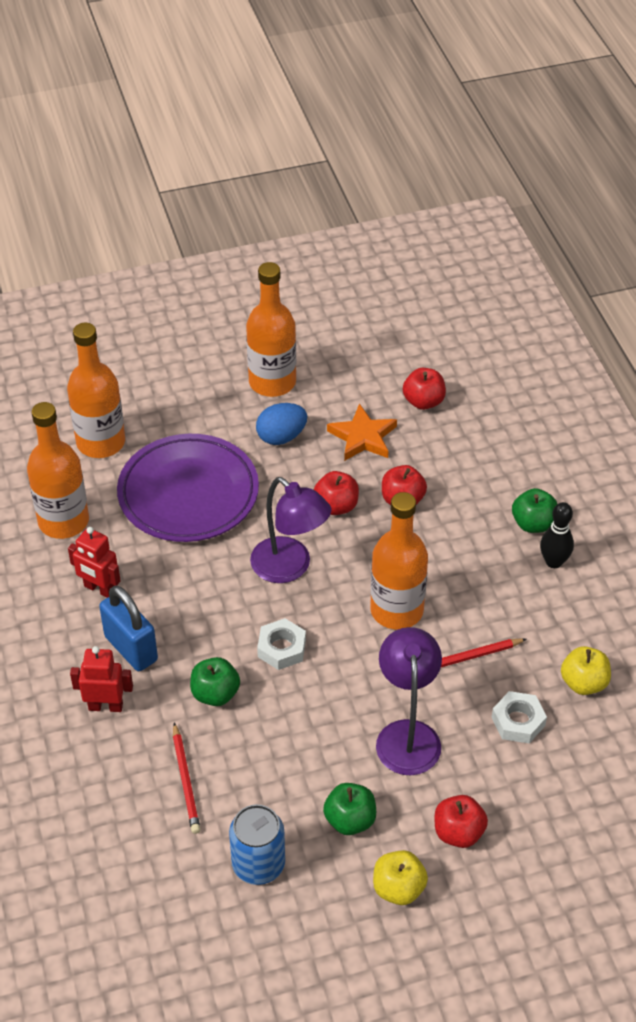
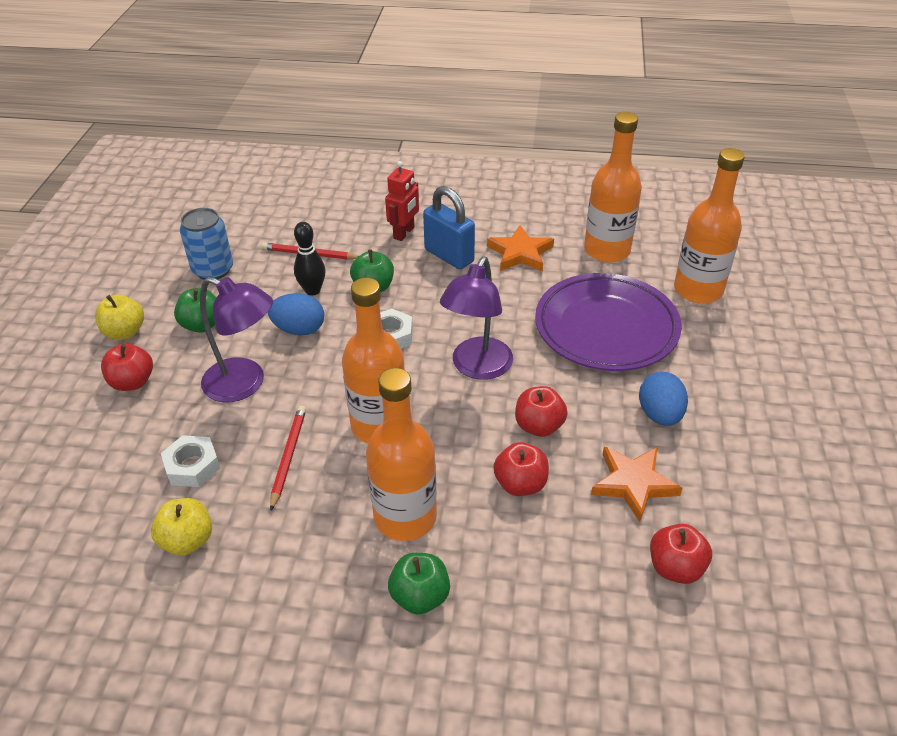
camera: 115 degrees right, 5 degrees down
(99, 589) = (520, 253): red robot -> orange star
(131, 648) = (449, 256): blue padlock -> blue padlock turned 60 degrees clockwise
(272, 382) = (752, 433): orange bottle -> orange bottle (405, 517)
(290, 568) = (477, 368): purple lamp -> purple lamp turned 45 degrees counterclockwise
(311, 728) = (299, 329): none -> blue egg
(553, 562) = (353, 590): black bowling pin -> black bowling pin (312, 290)

